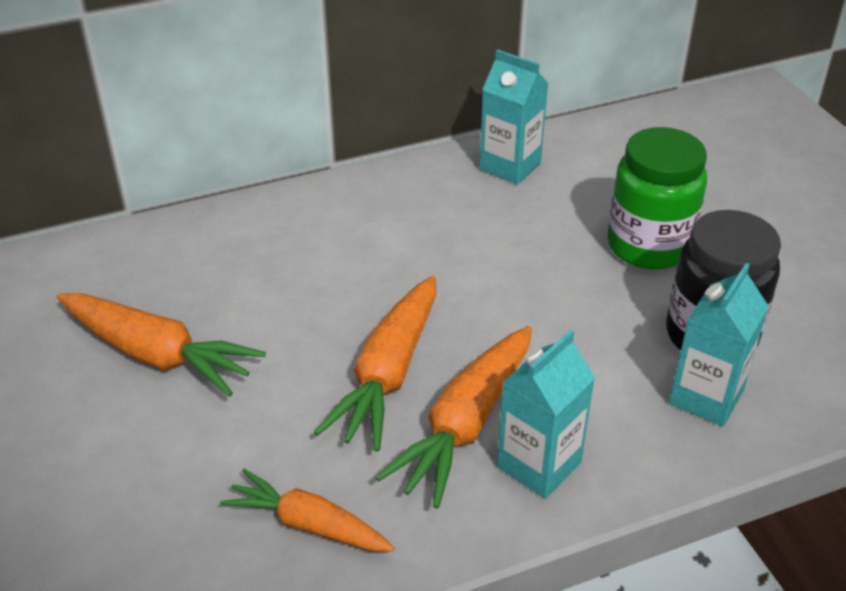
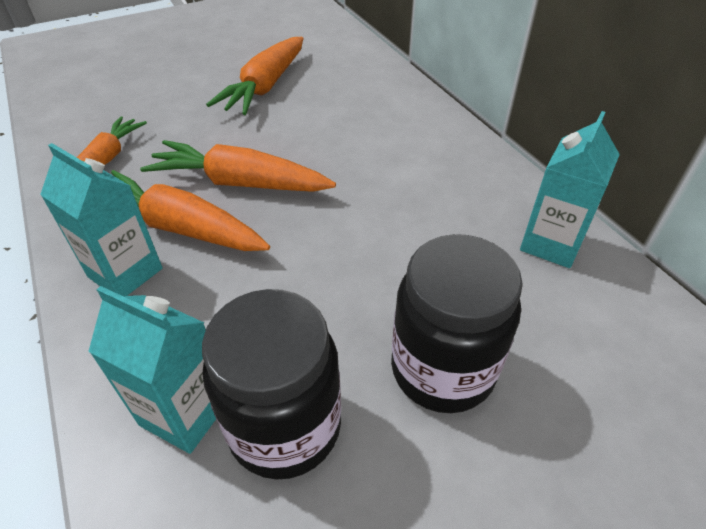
camera: 85 degrees right, 5 degrees up
(648, 246) = (442, 369): green jar -> black jar

